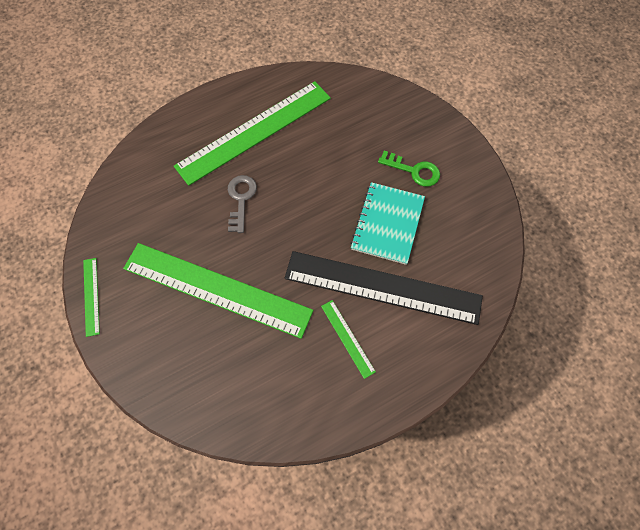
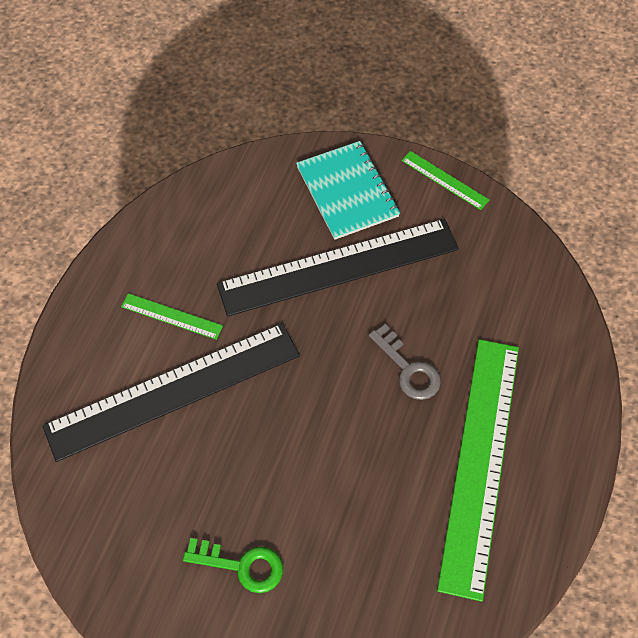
camera: 140 degrees right, 5 degrees down
(217, 289) = (339, 267): green ruler -> black ruler
(387, 224) = (221, 466): turquoise notebook -> turquoise notebook (347, 191)
(414, 171) = (242, 565): green key -> green key turned 150 degrees counterclockwise

